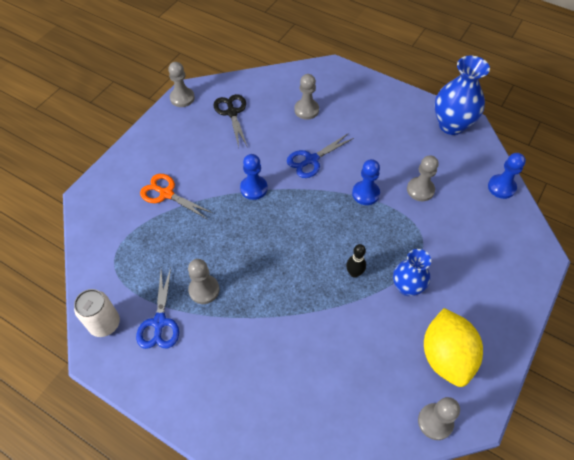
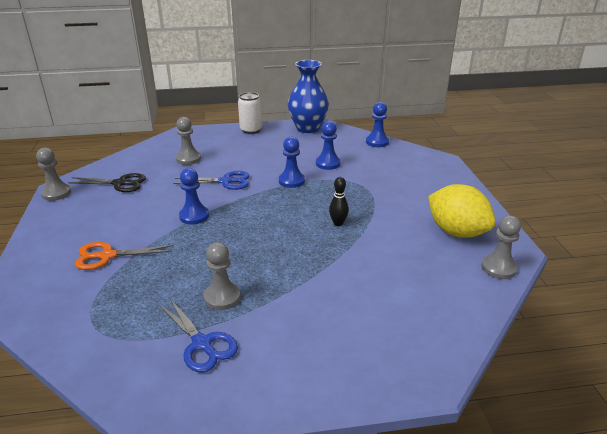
camera: 40 degrees left, 25 degrees down
(104, 323) = (138, 381): white can -> white can (251, 130)
(232, 112) = (120, 183): black scissors -> black scissors turned 150 degrees clockwise
(311, 160) = (226, 181): blue scissors -> blue scissors turned 105 degrees counterclockwise
(407, 287) = (384, 212): blue vase -> none
(420, 190) = (328, 163): grey pawn -> blue pawn

